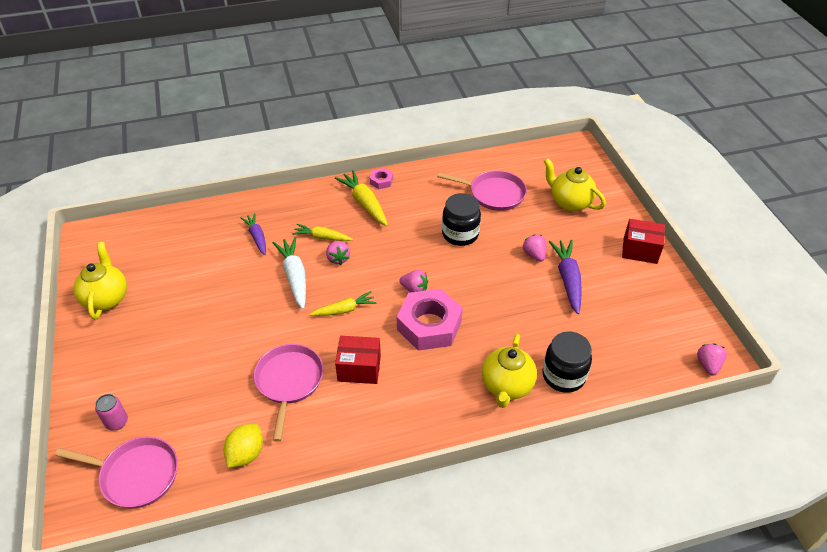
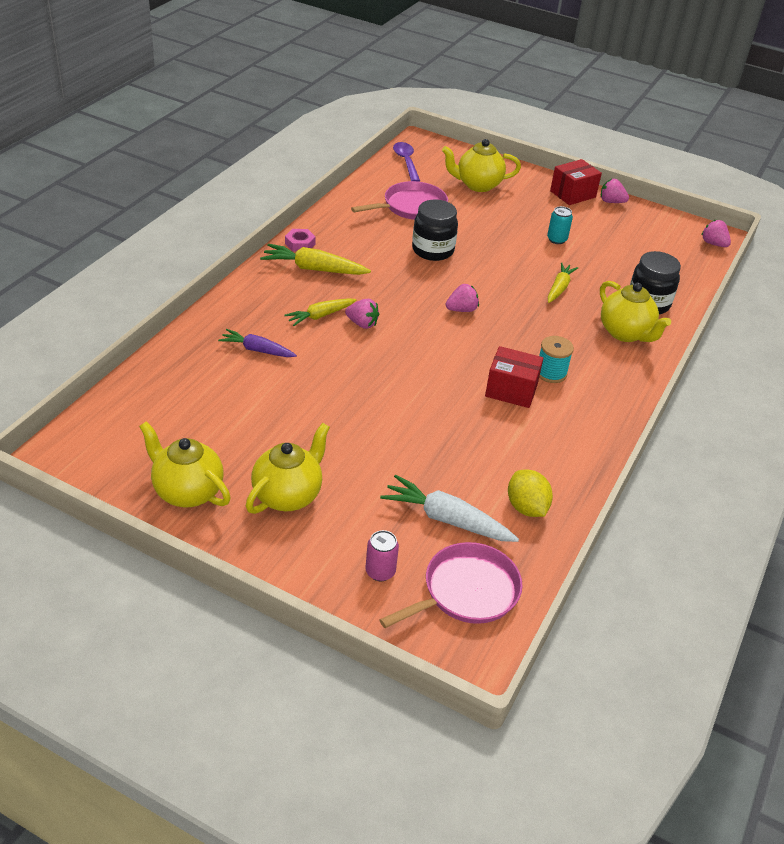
camera: 50 degrees left, 5 degrees down
(143, 338) = (288, 495): none -> yellow teapot
(289, 381) = (474, 436): pink pan -> none
(294, 276) = (347, 359): white carrot -> white carrot (446, 519)
(344, 310) = (431, 357): yellow carrot -> yellow carrot (559, 288)
(359, 368) = (511, 390): red box -> red box turned 60 degrees clockwise
(404, 376) = (551, 373): none -> turquoise spool
(429, 325) = (513, 327): pink nut -> none
(534, 255) = (509, 235): pink strawberry -> pink strawberry (611, 202)
(541, 157) = (406, 162): none -> purple spoon
(567, 279) = (557, 239): purple carrot -> turquoise can

